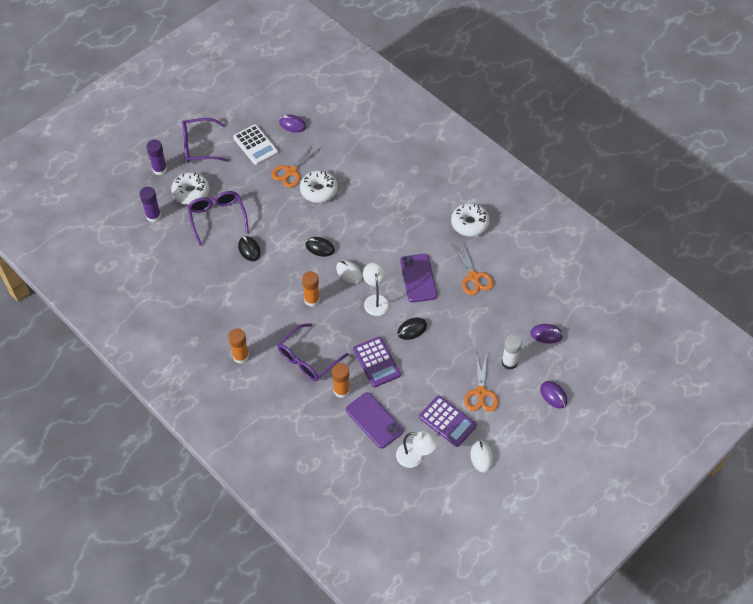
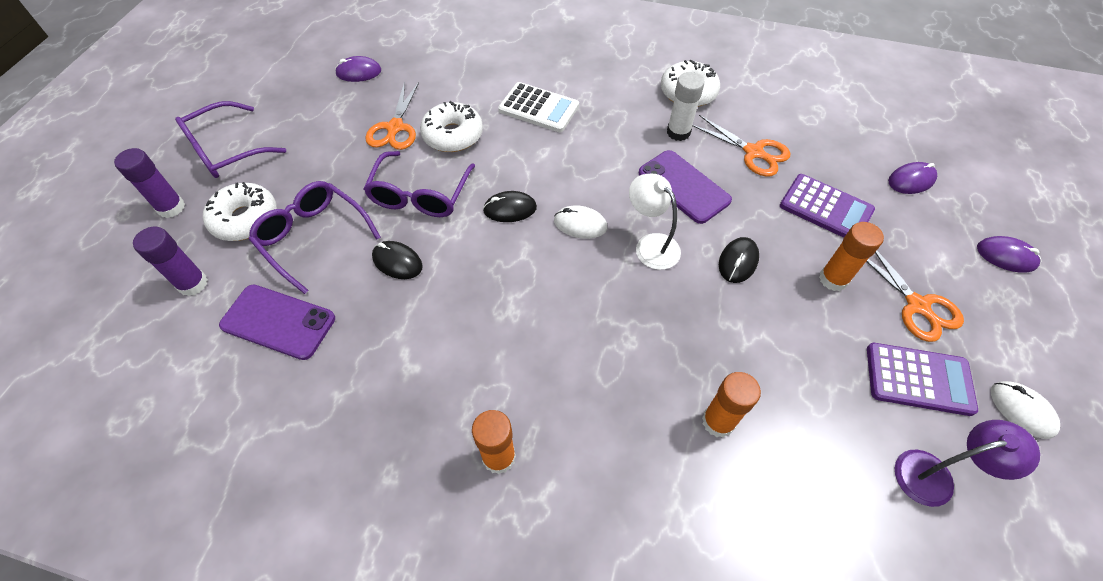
camera: 30 degrees left, 0 degrees up
(255, 145) = (318, 116): white calculator -> white calculator (538, 108)
(308, 359) = (620, 395): purple glasses -> purple glasses (420, 195)
(312, 300) = (554, 292): orange glue stick -> orange glue stick (833, 279)
(374, 420) = (813, 446): purple phone -> purple phone (278, 322)
(376, 362) = (731, 340): purple calculator -> purple calculator (825, 208)
(415, 457) = (935, 475): white lamp -> purple lamp
(509, 362) = (907, 240): white glue stick -> white glue stick (678, 132)

